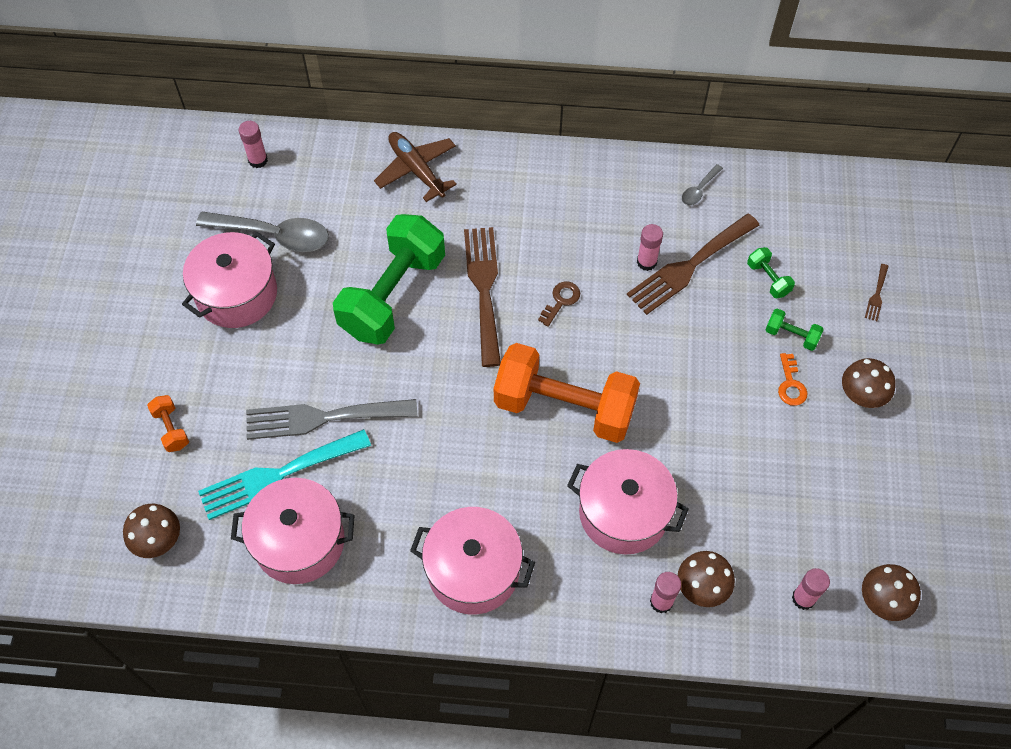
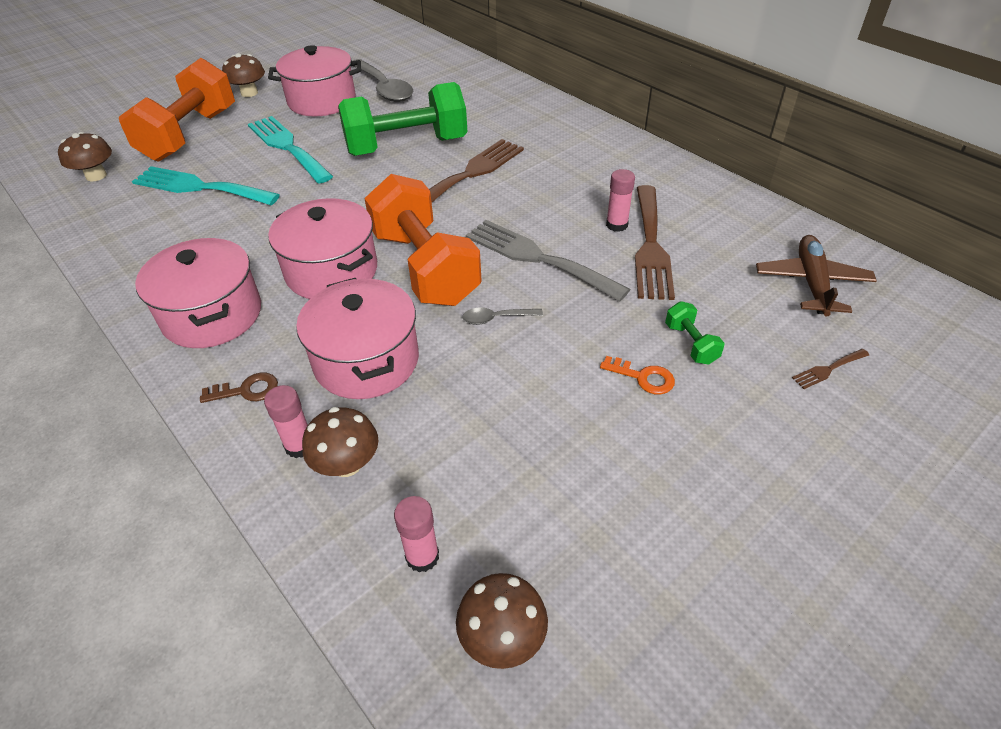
camera: 45 degrees right, 15 degrees down
(171, 429) = (190, 135): orange dumbbell -> orange dumbbell, size x2.49
(258, 160) = (428, 57): pink glue stick -> none
(287, 373) = (287, 147): none -> turquoise fork
(299, 541) = (153, 225): pink pot -> pink pot (332, 271)
(322, 418) = (269, 177): grey fork -> grey fork (537, 258)
(416, 170) = (515, 101): brown plane -> brown plane (811, 283)
(561, 301) = (515, 209): brown key -> brown key (246, 390)
(689, 267) = (650, 246): brown fork -> brown fork turned 90 degrees counterclockwise
(699, 190) = (724, 208): grey spoon -> grey spoon (496, 318)
(768, 279) = (717, 293): green dumbbell -> none
(791, 384) = (643, 377): orange key -> orange key turned 105 degrees counterclockwise
(861, 395) = (712, 435): brown mushroom -> brown mushroom (249, 93)

